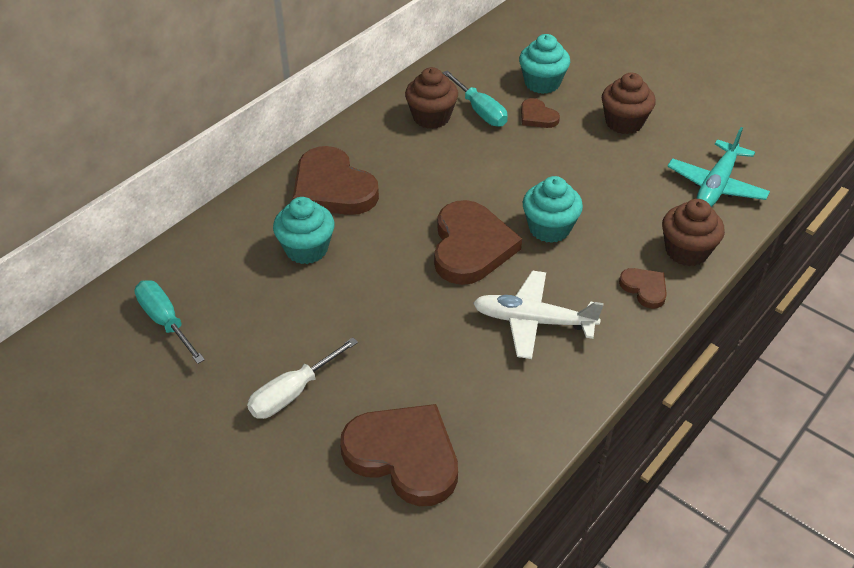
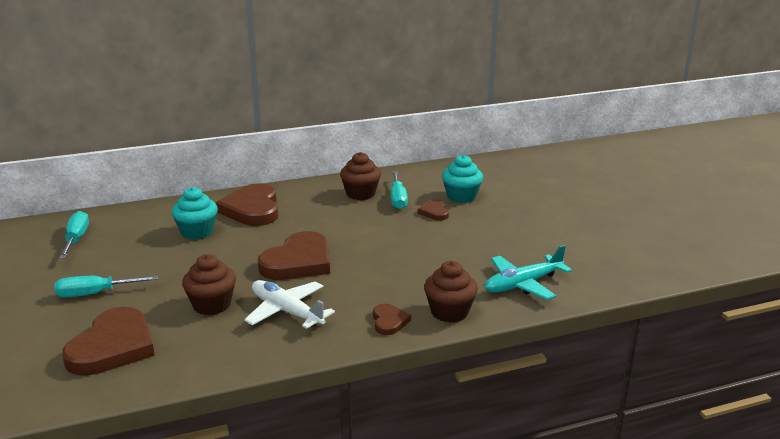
camera: 30 degrees right, 20 degrees down
(293, 392) = (96, 293): white screwdriver -> turquoise screwdriver
(404, 456) = (113, 347): brown heart -> brown heart turned 45 degrees clockwise
(549, 228) = (364, 269): turquoise cupcake -> none
(624, 123) = (495, 232): brown cupcake -> brown cupcake (211, 305)

